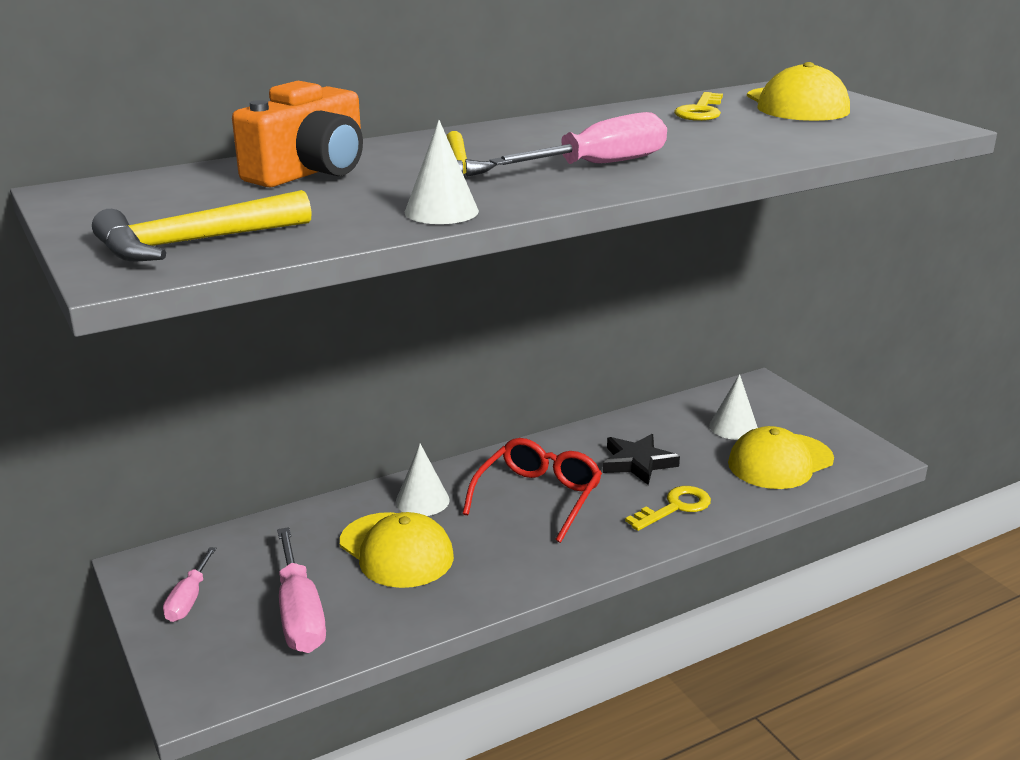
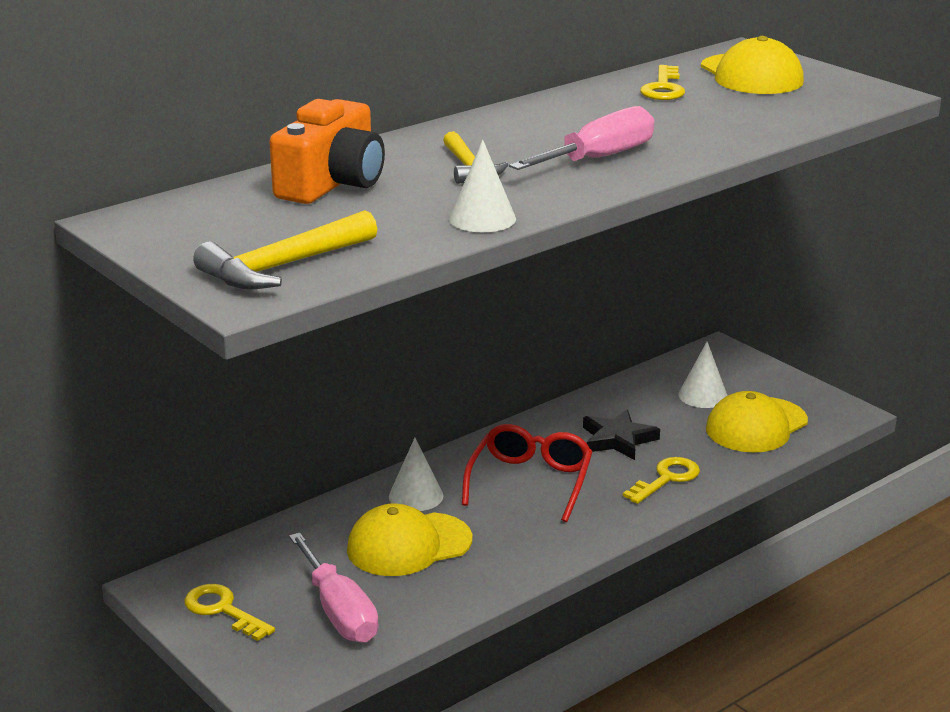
camera: 10 degrees left, 0 degrees up
(188, 599) = (222, 610): pink screwdriver -> yellow key
(396, 550) = (409, 545): yellow cap -> yellow cap turned 120 degrees clockwise

